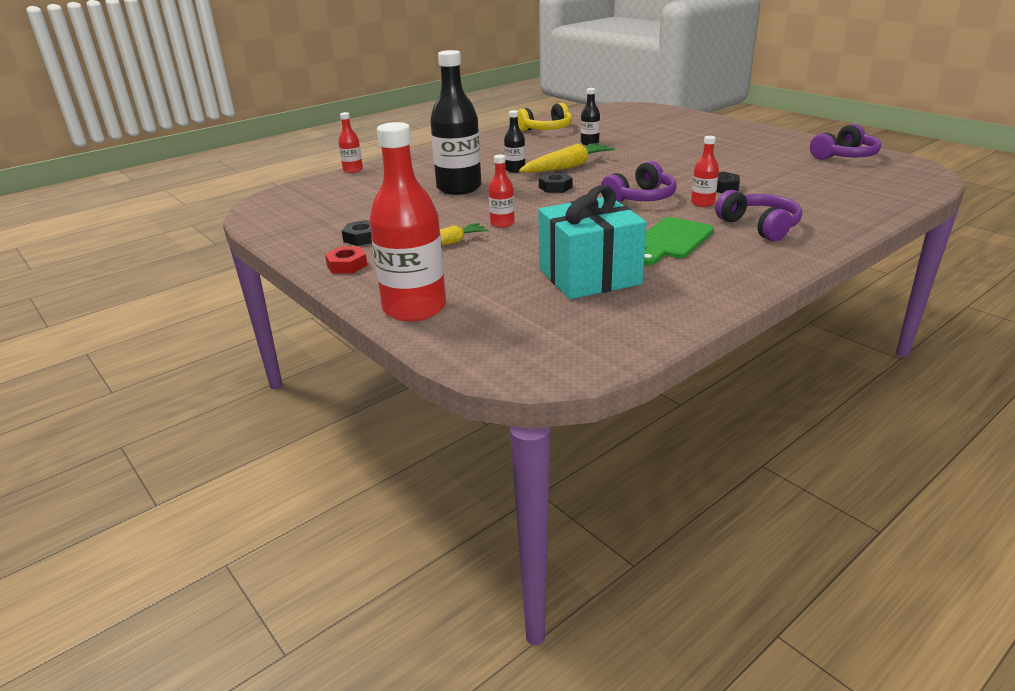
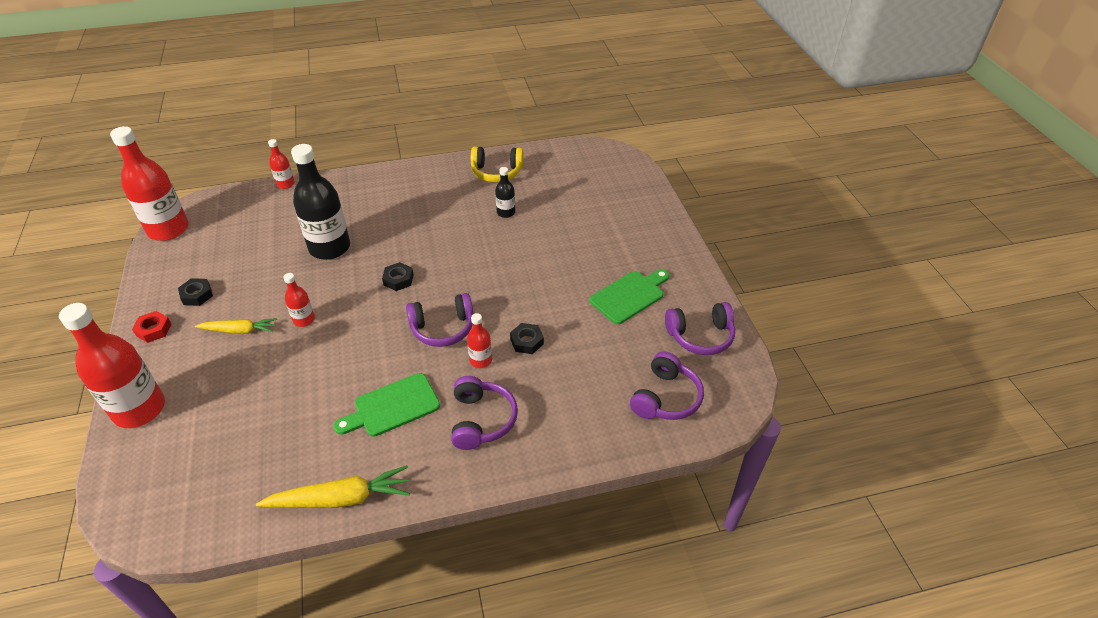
camera: 25 degrees right, 15 degrees up
(262, 215) = (168, 229): none -> red bottle
(515, 169) = (399, 235): black bottle -> none
(567, 167) = (442, 249): yellow carrot -> yellow carrot (340, 499)
(589, 276) = (283, 427): turquoise gift -> none
(760, 153) = (630, 296): none -> green cutting board
(875, 183) = (666, 398): none -> purple headphones

